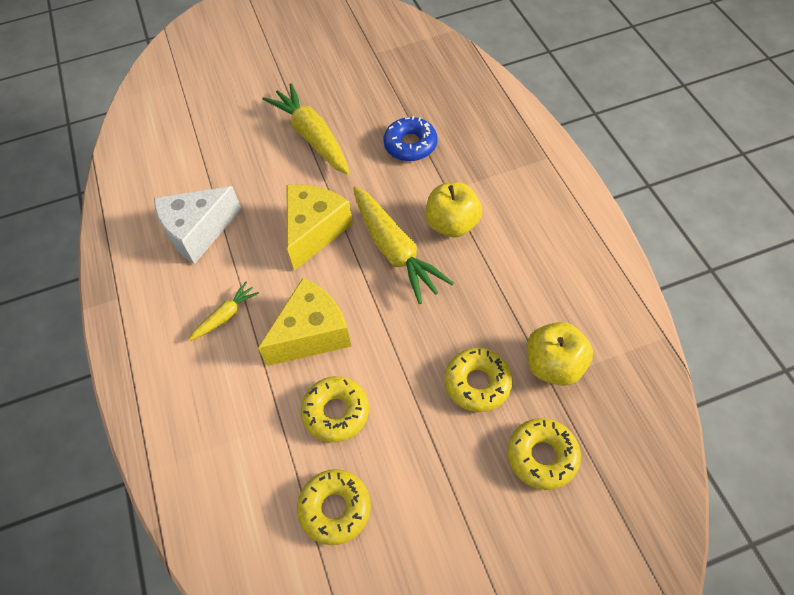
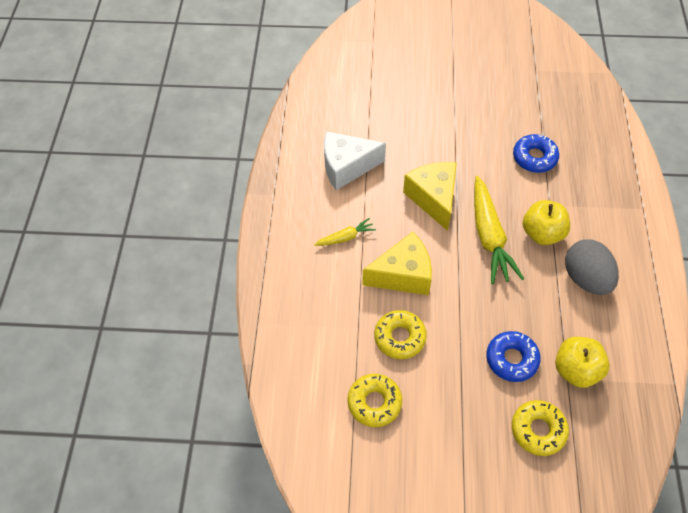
camera: 20 degrees right, 0 degrees up
(312, 137) = (459, 123): yellow carrot -> none
(315, 231) = (433, 198): yellow cheese -> yellow cheese turned 60 degrees counterclockwise
(477, 383) = (511, 359): yellow donut -> blue donut
(520, 256) = (586, 278): none -> grey egg

